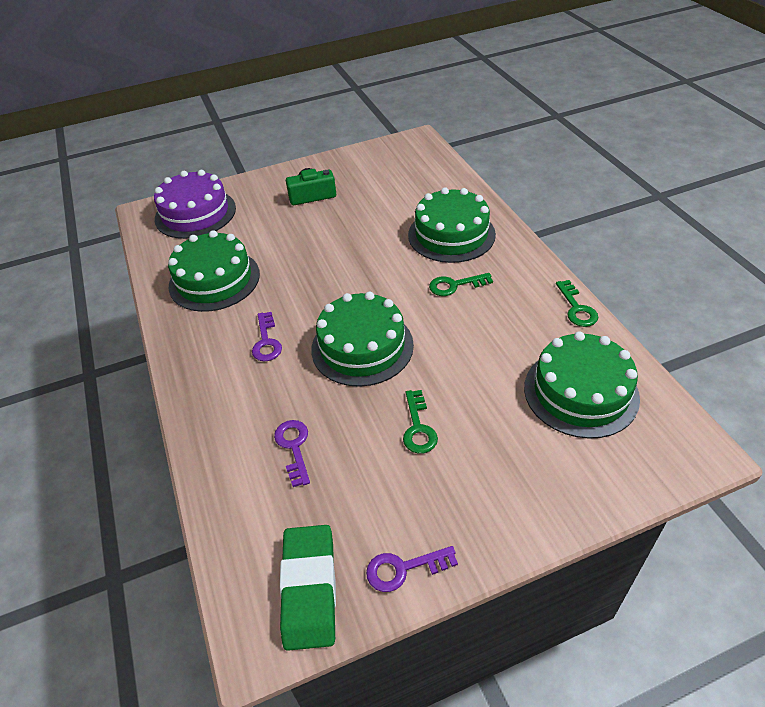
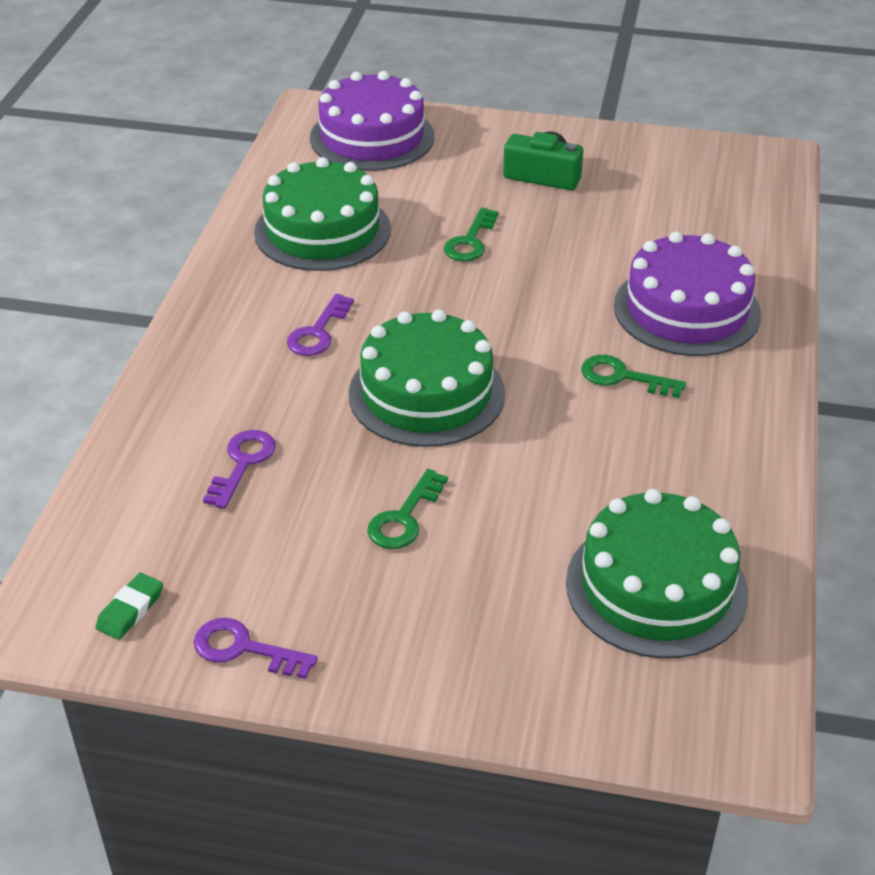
camera: 30 degrees right, 5 degrees down
(309, 588) = (130, 610): green eraser -> green eraser, size x0.48
(451, 234) = (687, 310): green cake -> purple cake
(576, 308) = (767, 486): green key -> green key (470, 241)

